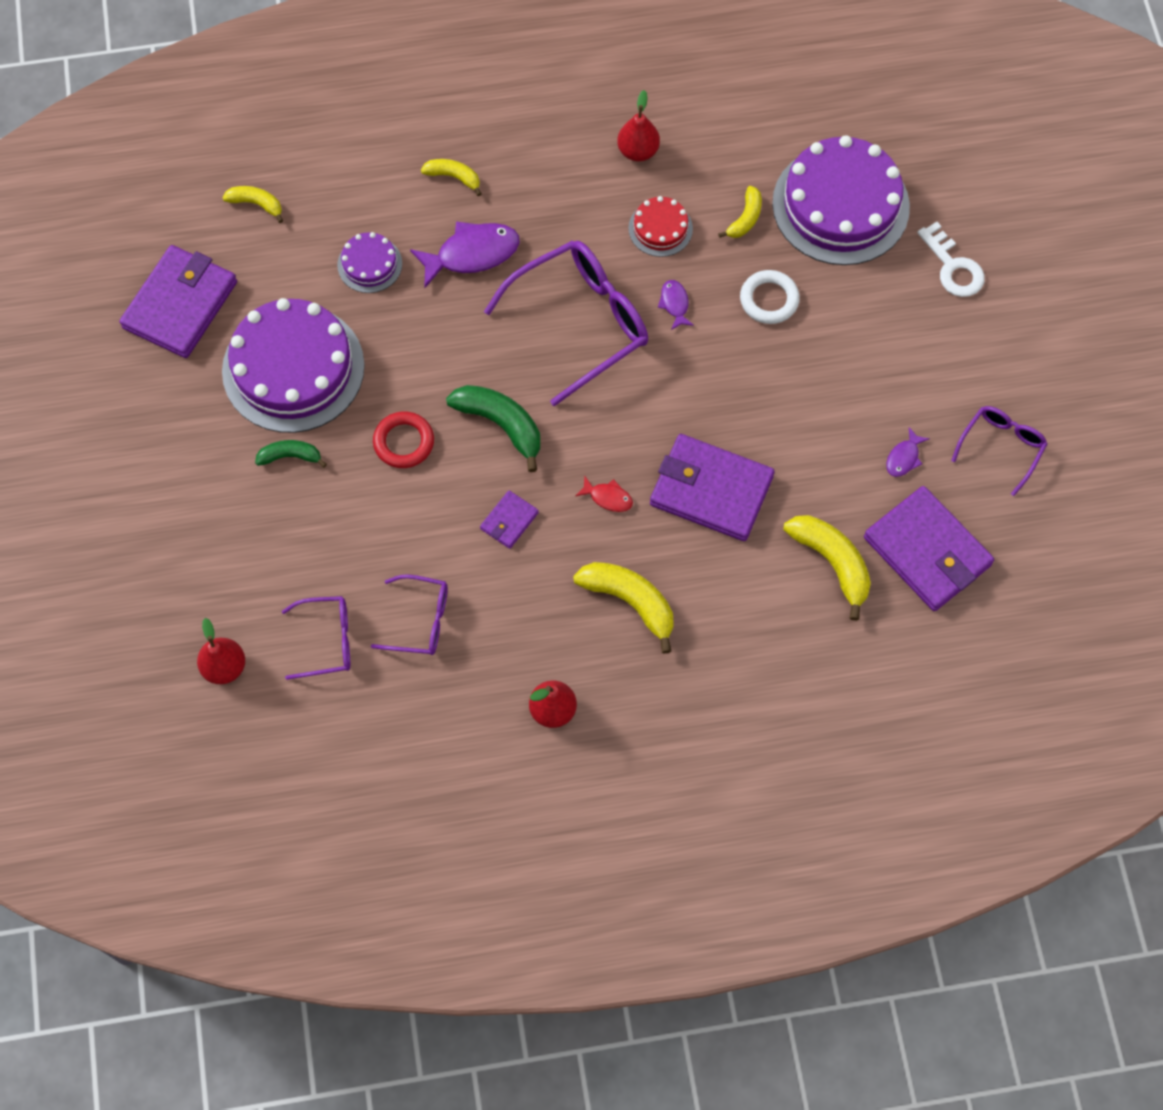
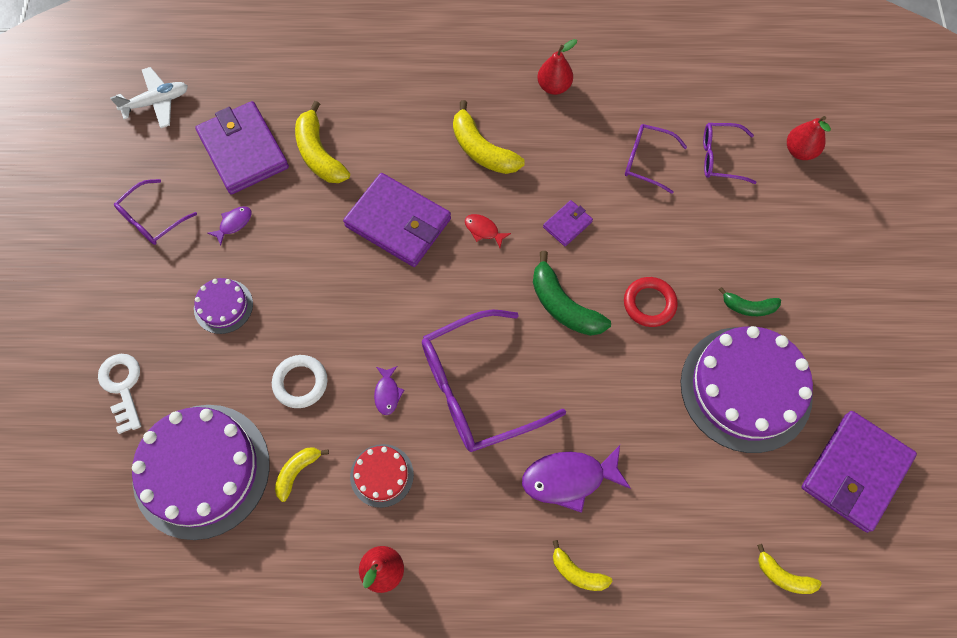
camera: 170 degrees left, 0 degrees up
(369, 264) = (670, 485): purple cake -> purple cake (223, 306)
(1063, 599) = (156, 102): none -> white plane

